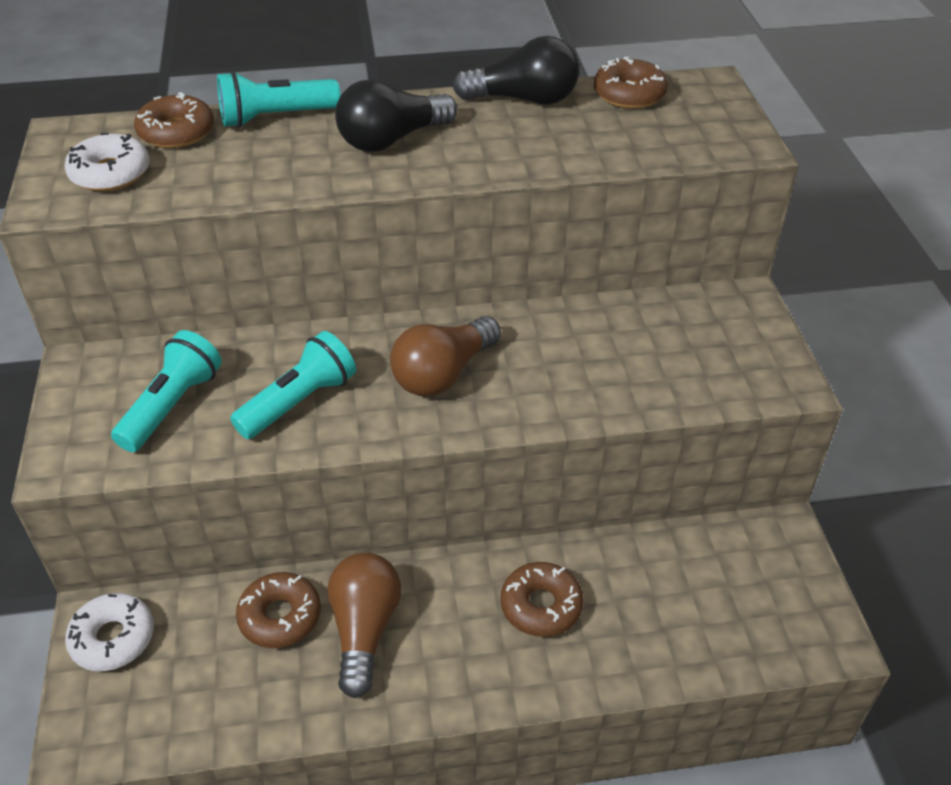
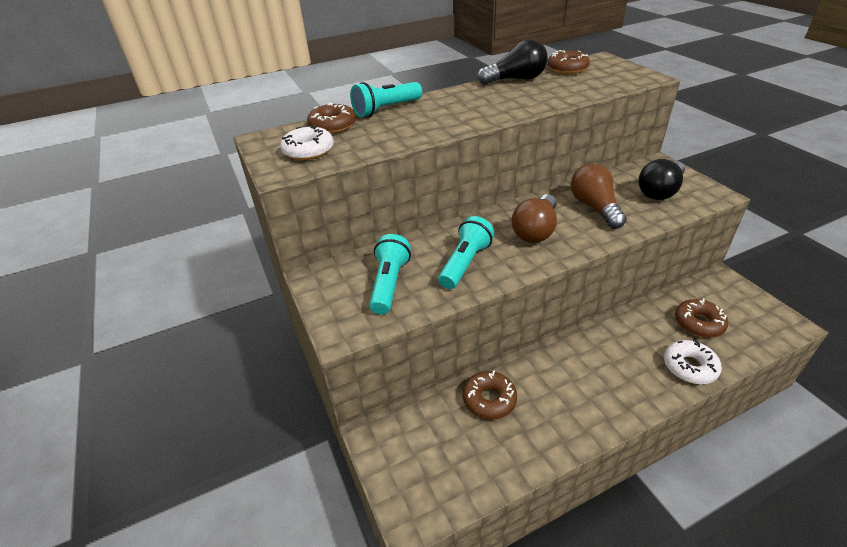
camera: 15 degrees left, 5 degrees down
(113, 638) = (393, 444): white donut -> white donut (689, 367)
(364, 629) = (543, 392): brown light bulb -> brown light bulb (594, 207)
(391, 140) = (462, 107): black light bulb -> black light bulb (660, 191)
(541, 606) = (631, 350): brown donut -> brown donut (698, 323)

